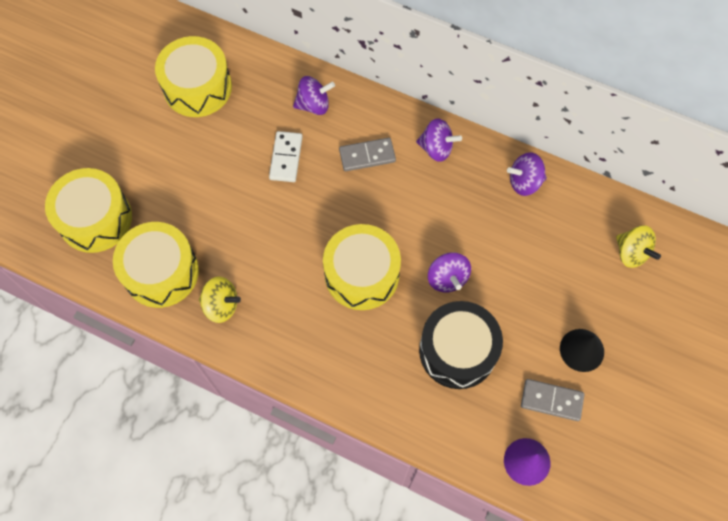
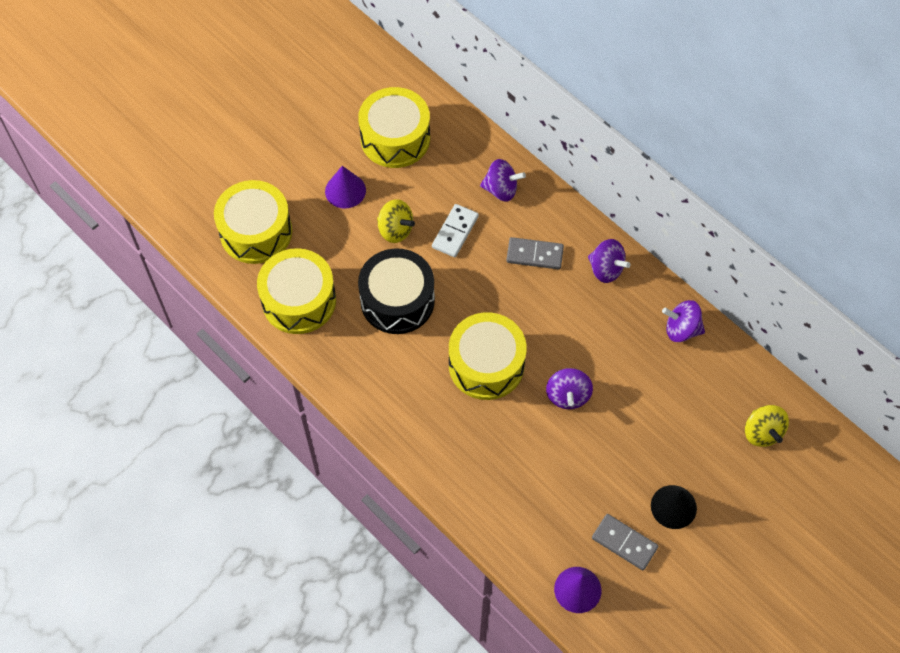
camera: 20 degrees right, 5 degrees down
(168, 151) = (345, 190): none -> purple cone
(221, 305) = (343, 349): yellow spinning top -> yellow spinning top (395, 230)
(457, 351) = (551, 466): black drum -> black drum (397, 300)

